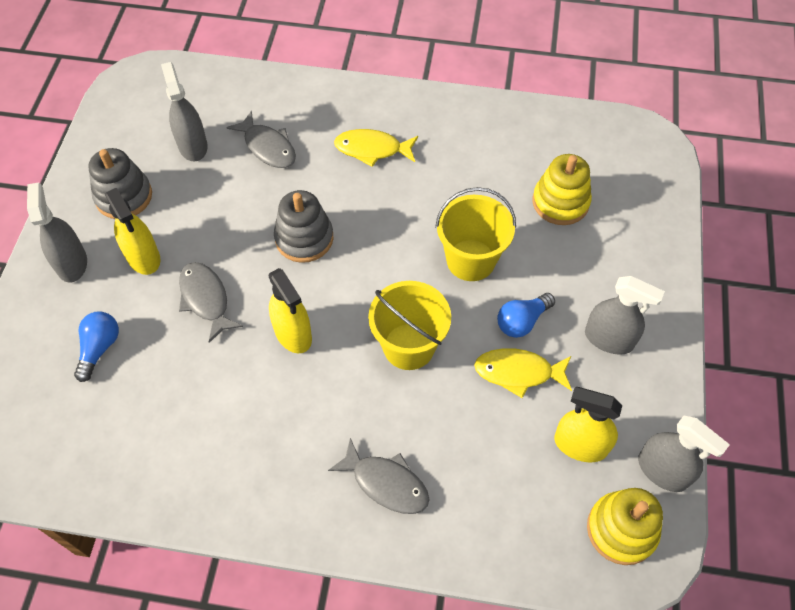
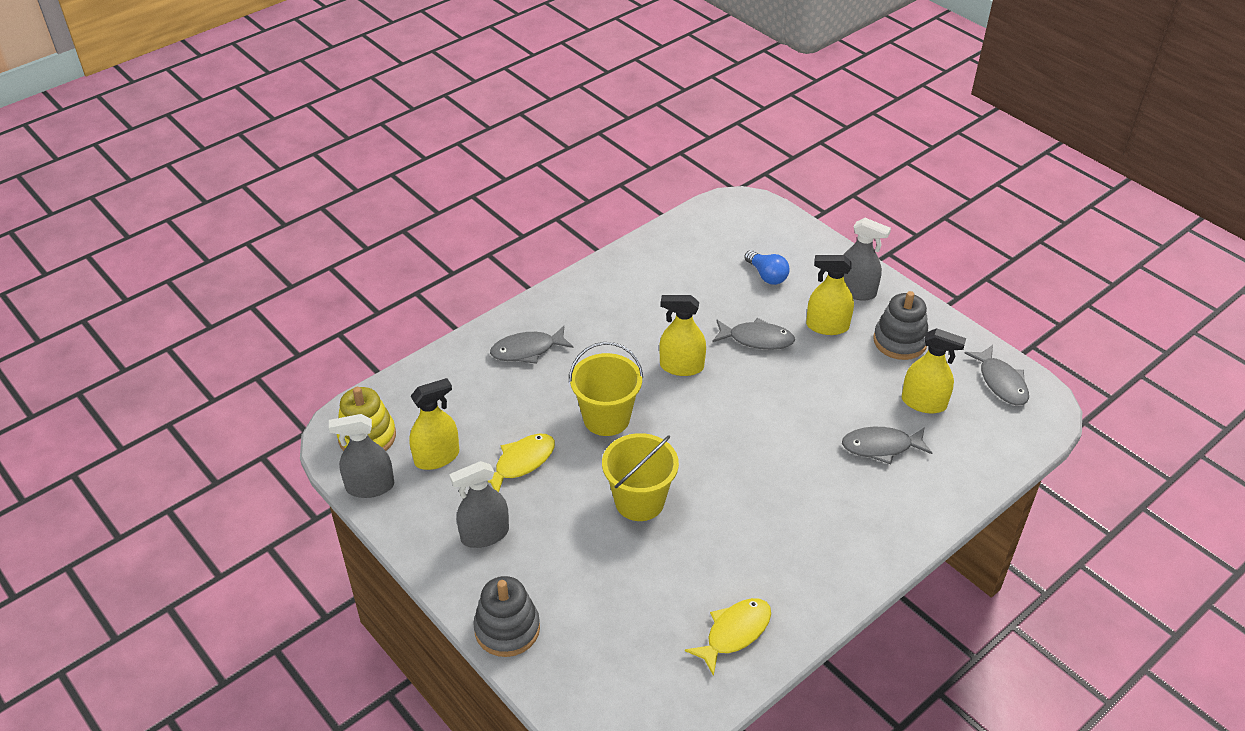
camera: 130 degrees right, 15 degrees down
(126, 112) = (1001, 382): none -> grey fish
(192, 146) = (923, 403): grey spray bottle -> yellow spray bottle
(304, 238) = (760, 417): grey stacking toy -> grey stacking toy (507, 629)
(372, 149) = (816, 513): yellow fish -> yellow fish (734, 633)
(522, 321) = (556, 494): blue light bulb -> none
(560, 202) = (632, 604): yellow stacking toy -> none

